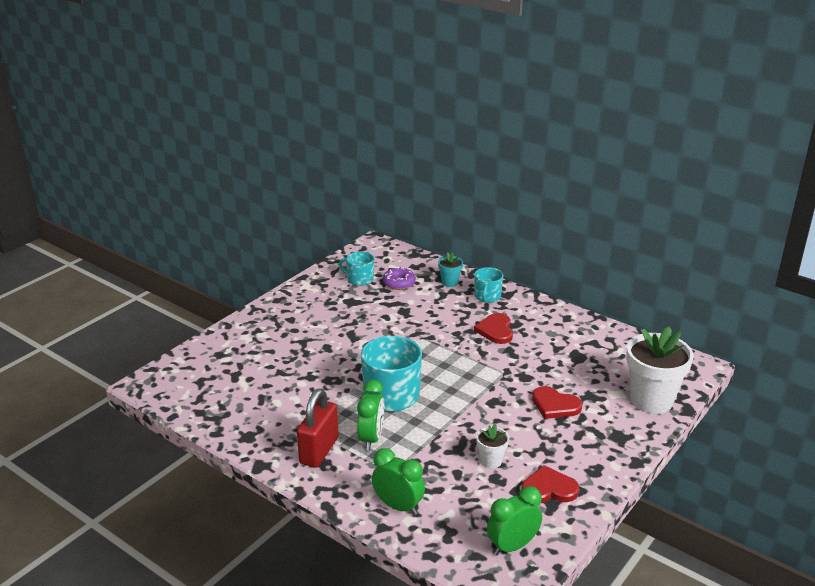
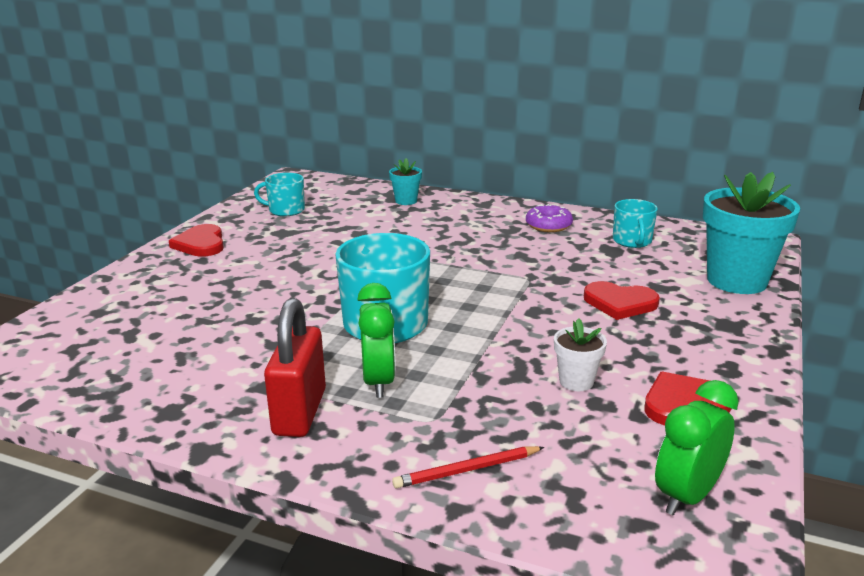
camera: 15 degrees left, 5 degrees down
(398, 506) = (467, 470): green clock -> red pencil
(399, 283) = (340, 208): purple donut -> purple donut (548, 225)
(487, 296) = (461, 208): turquoise mug -> turquoise mug (632, 241)
(495, 330) = (491, 238): red heart -> red heart (201, 244)
(651, 400) = (736, 281): white flower pot -> turquoise flower pot

